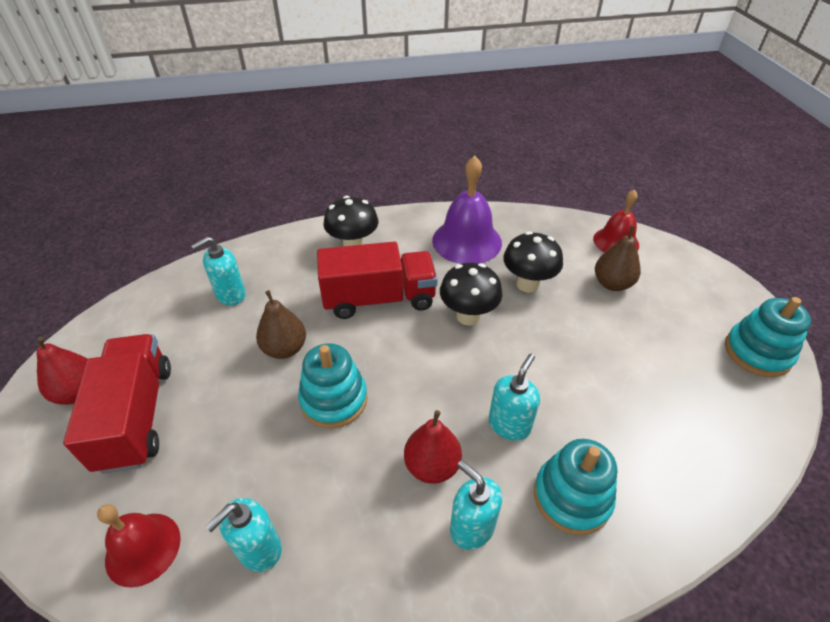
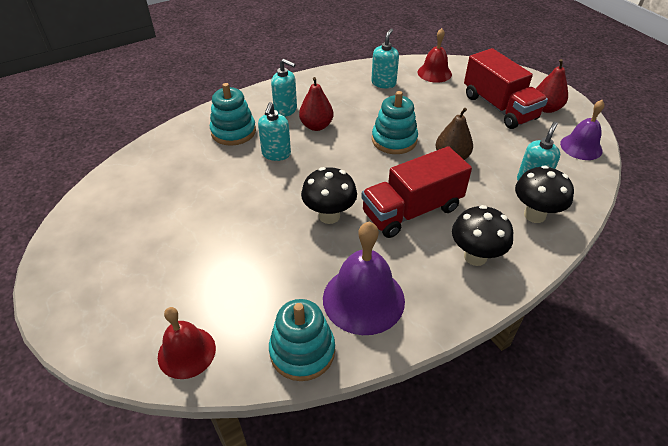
camera: 160 degrees right, 0 degrees up
(124, 320) = (581, 147): none -> purple bell
(527, 284) = (284, 261): black mushroom -> black mushroom (534, 215)
(612, 284) = (197, 286): brown pear -> none
(757, 352) = (73, 249): turquoise stacking toy -> turquoise stacking toy (302, 351)

